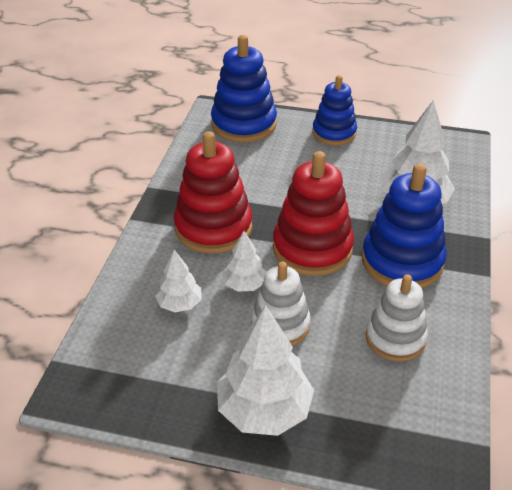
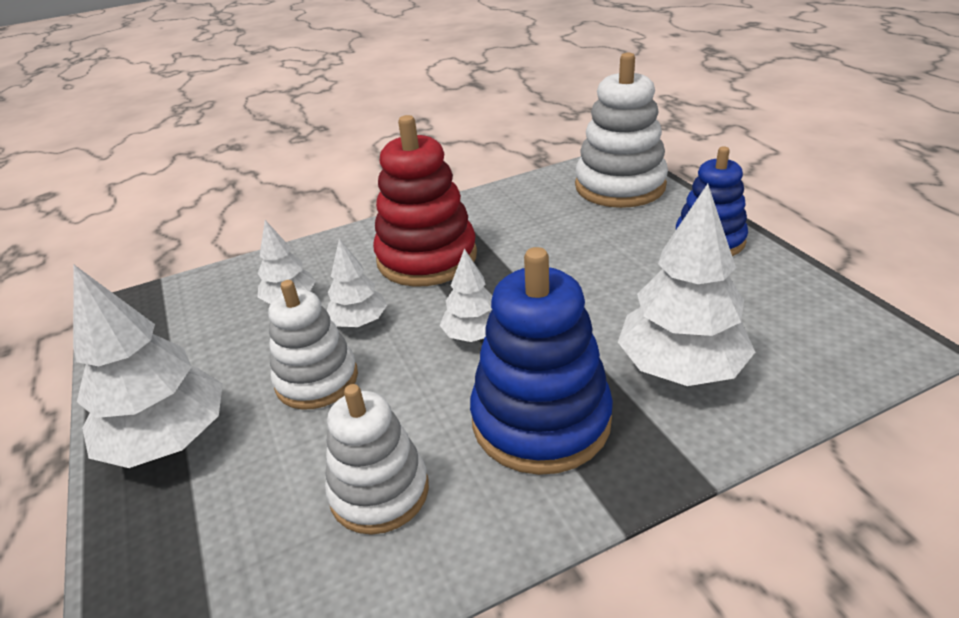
camera: 55 degrees right, 5 degrees down
(244, 124) = (620, 186): blue stacking toy -> white stacking toy
(312, 248) = (473, 335): red stacking toy -> white tree

